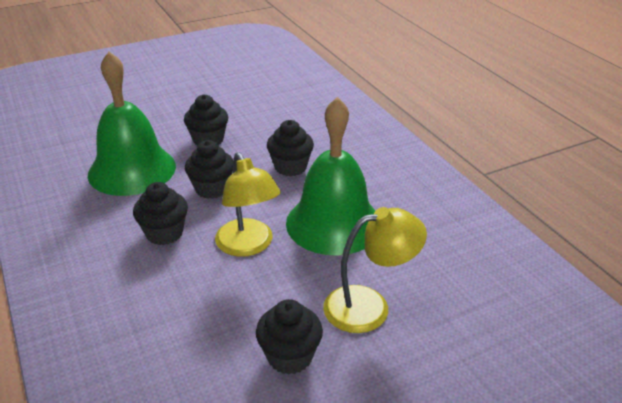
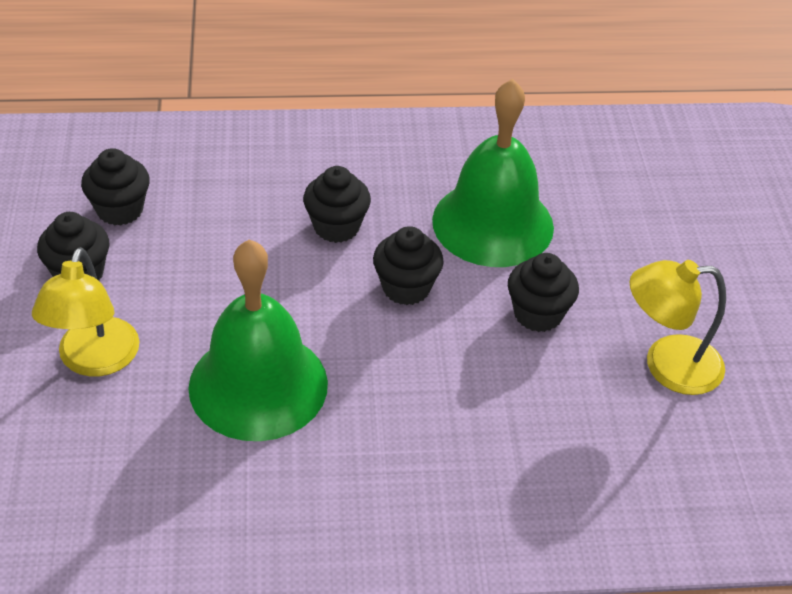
camera: 110 degrees right, 10 degrees up
(248, 246) = (266, 290): yellow lamp -> yellow lamp (667, 365)
(290, 167) = (416, 384): black cupcake -> black cupcake (120, 210)

